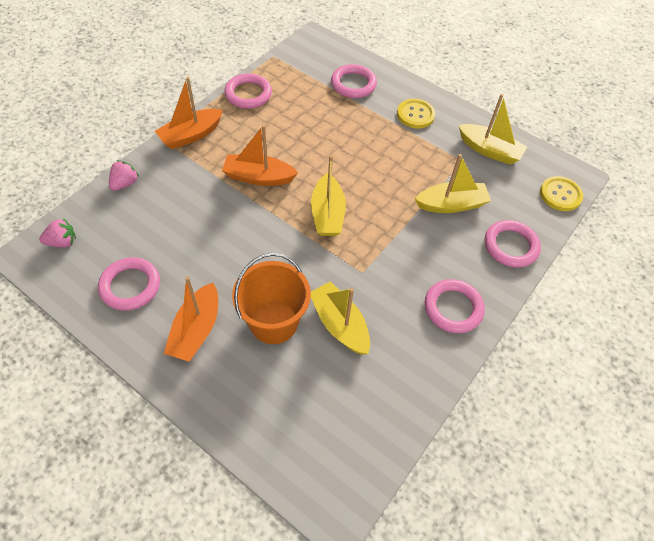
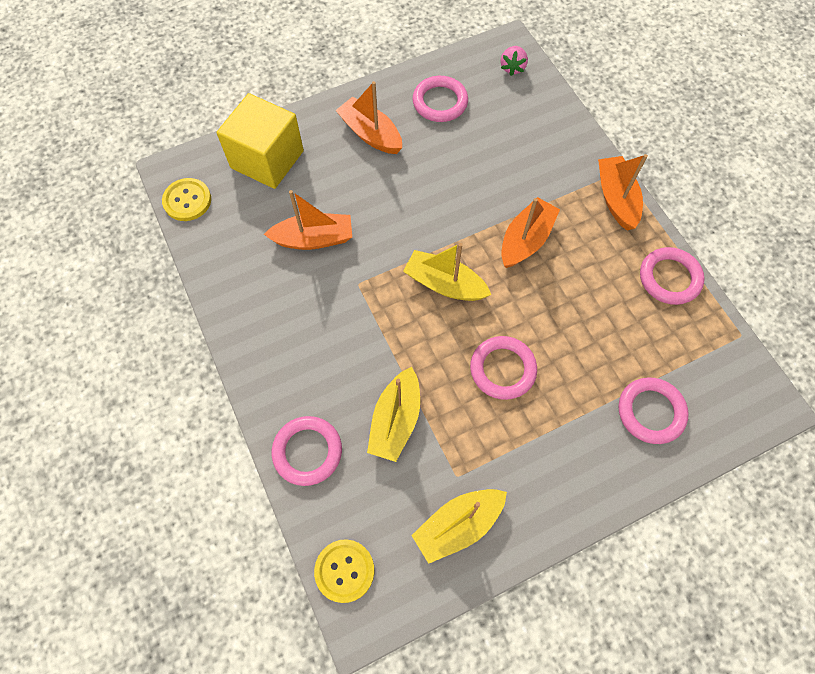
camera: 120 degrees right, 10 degrees up
(125, 183) = (566, 126): pink strawberry -> none
(271, 413) = (267, 159): none -> yellow cube
(273, 322) = (345, 190): orange bucket -> none
(339, 324) = (314, 239): yellow boat -> orange boat
(415, 115) = (562, 463): yellow button -> yellow button (187, 200)
(453, 308) = (272, 344): pink ring -> pink ring (502, 369)

